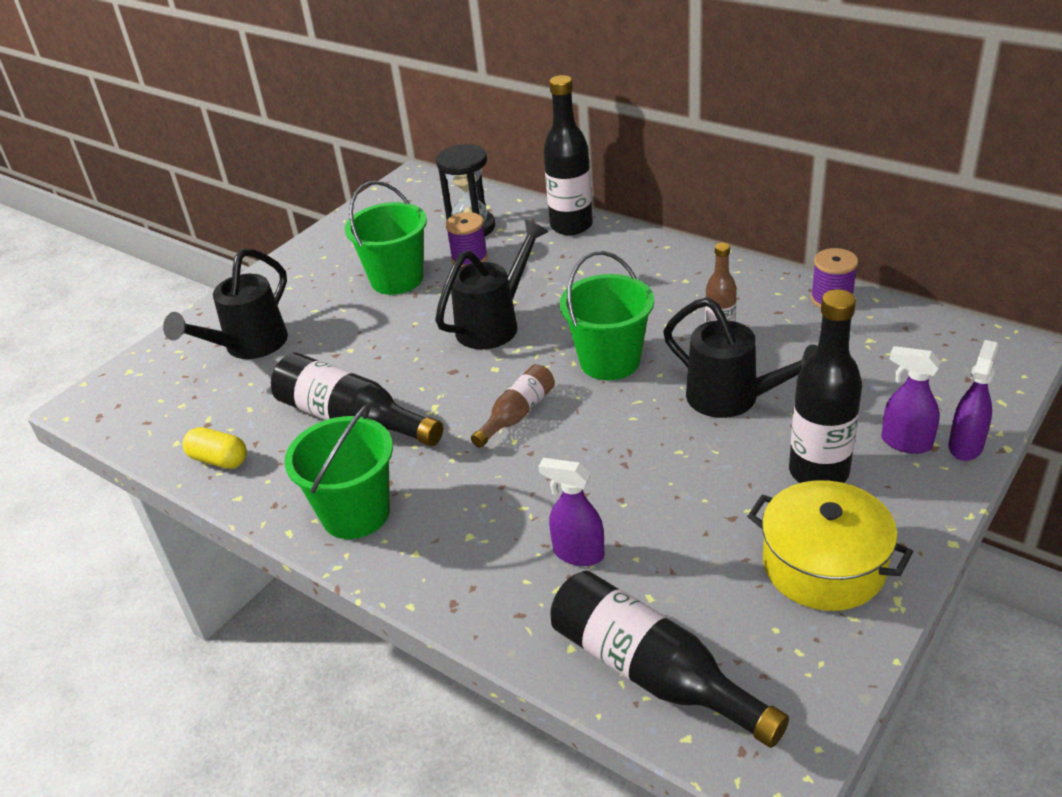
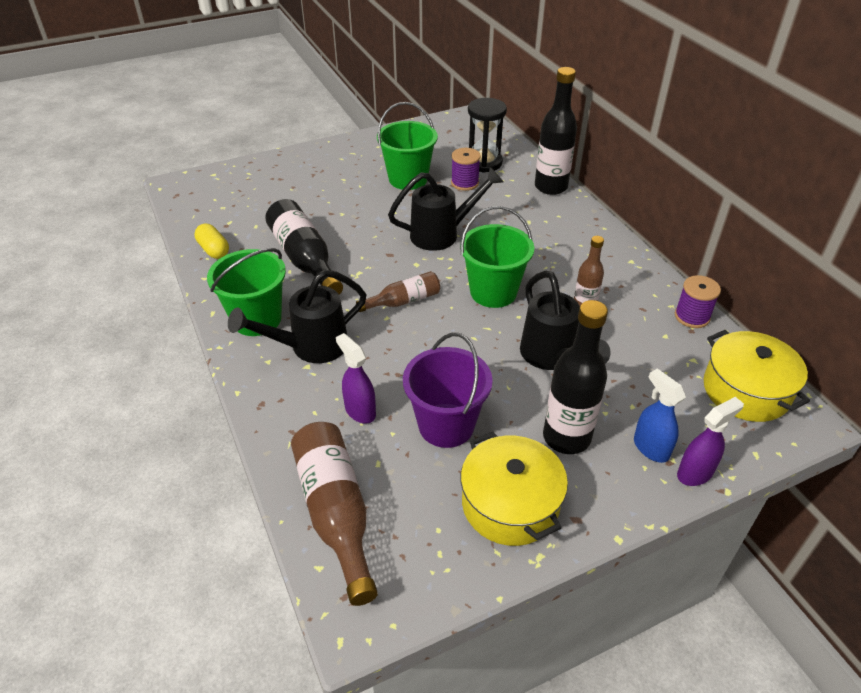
camera: 25 degrees right, 5 degrees up
(248, 347) = (287, 187): black watering can -> black watering can (310, 347)
(652, 672) = (336, 513): black bottle -> brown bottle
(686, 521) = (446, 425): none -> purple bucket
(905, 442) = (650, 448): purple spray bottle -> blue spray bottle
(941, 347) = (746, 390): none -> yellow pot

